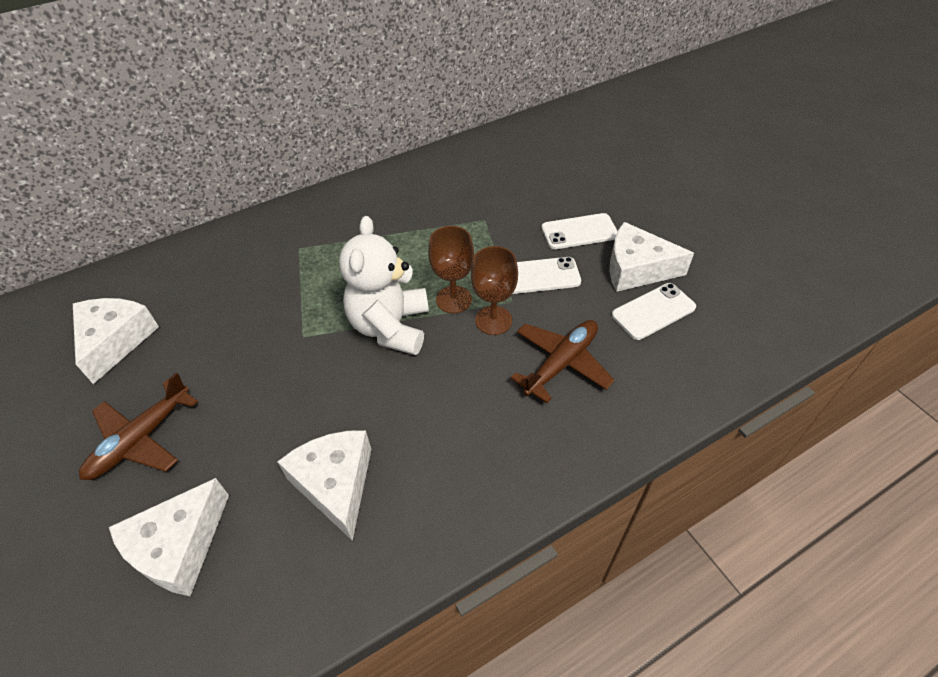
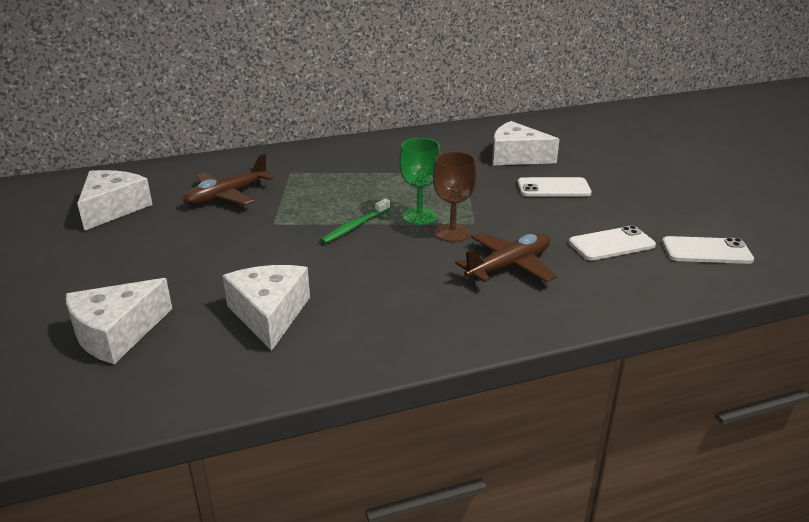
camera: 10 degrees right, 20 degrees down
(141, 439) = (110, 266): brown plane -> brown plane (226, 196)
(390, 327) = (355, 226): white teddy bear -> green toothbrush
(454, 299) = (419, 216): brown goblet -> green goblet
(540, 276) = (506, 211): white phone -> white phone (706, 251)
(636, 269) = (603, 216): white cheese -> white cheese (516, 156)

